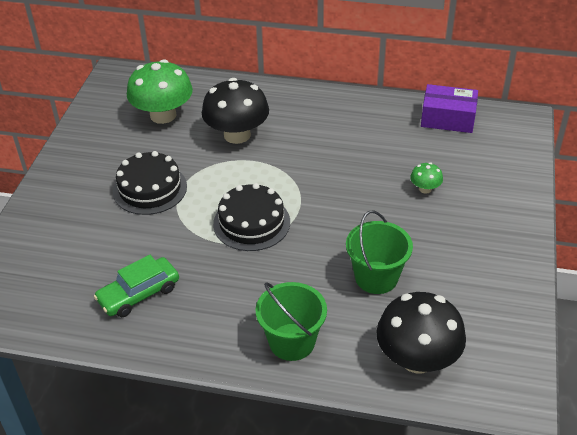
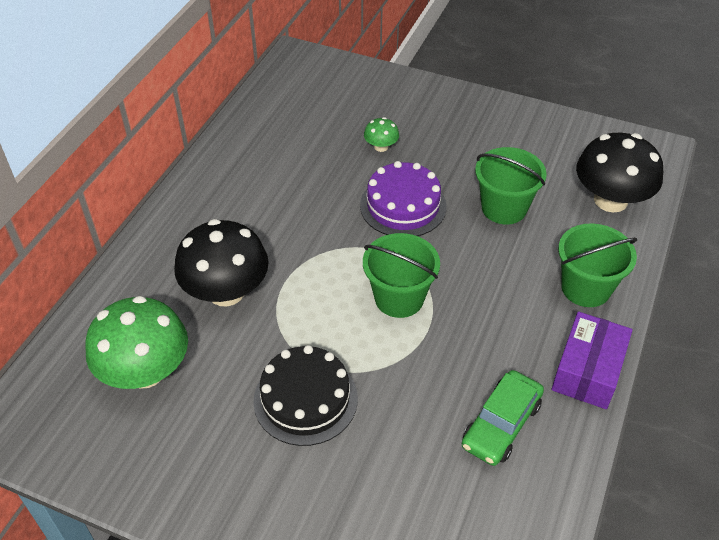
camera: 80 degrees left, 5 degrees up
(139, 294) = (501, 424): green car -> green car turned 60 degrees clockwise
(251, 223) = (399, 298): black cake -> green bucket
(355, 212) = (403, 206): none -> purple cake
(448, 118) = (272, 106): purple box -> purple box (588, 370)

